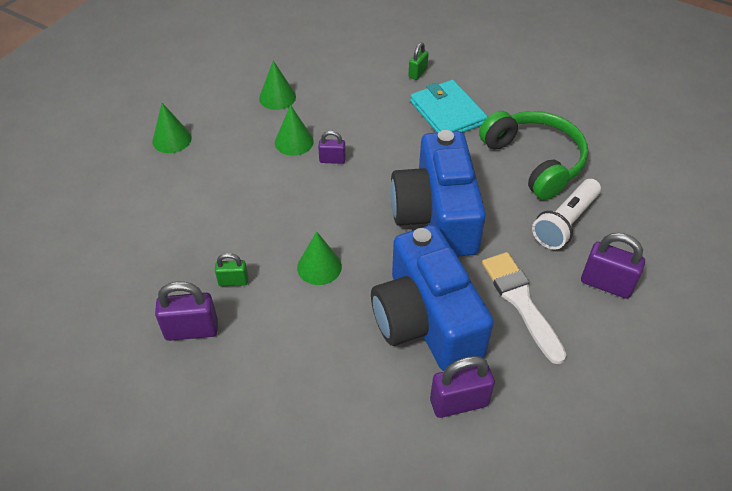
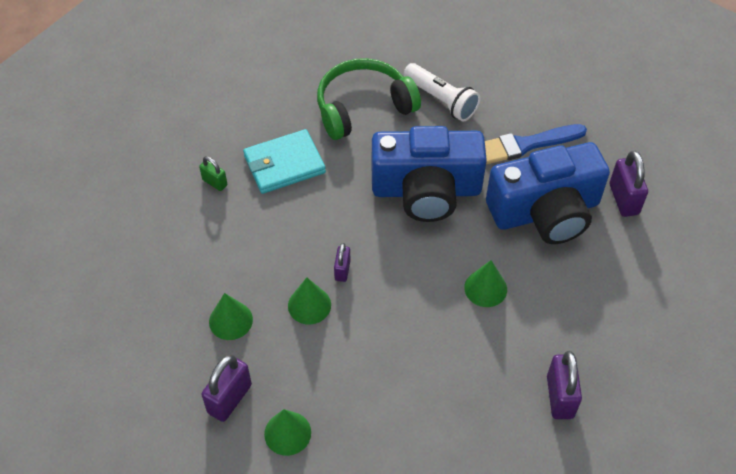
camera: 85 degrees left, 5 degrees up
(233, 281) = (502, 362): green padlock -> none
(521, 302) = (527, 144): white brush -> blue brush
(606, 284) = (508, 87): purple padlock -> purple padlock (230, 399)

